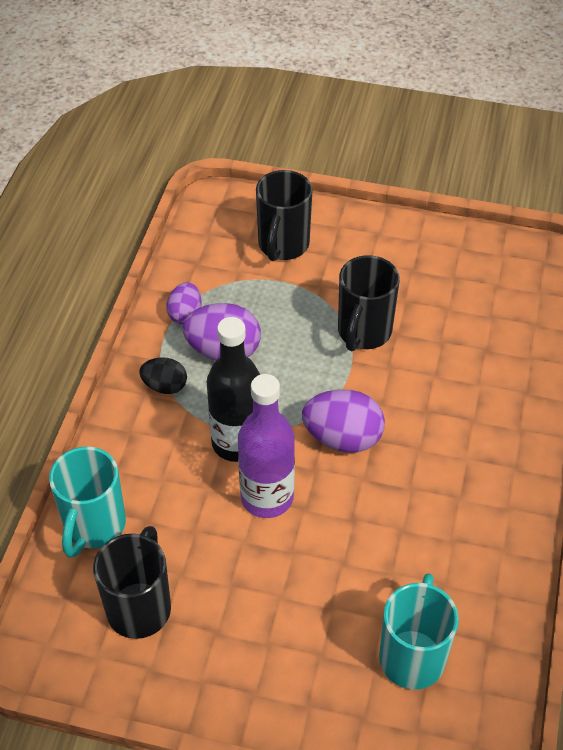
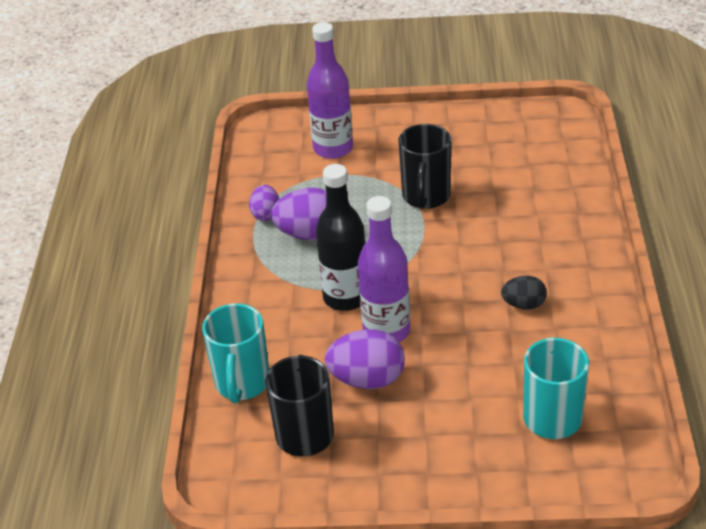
camera: 10 degrees left, 10 degrees down
(165, 386) = (267, 270): black egg -> black egg (524, 305)
(283, 246) = (333, 148): black mug -> purple bottle
(342, 438) = (436, 275): purple egg -> purple egg (367, 379)

